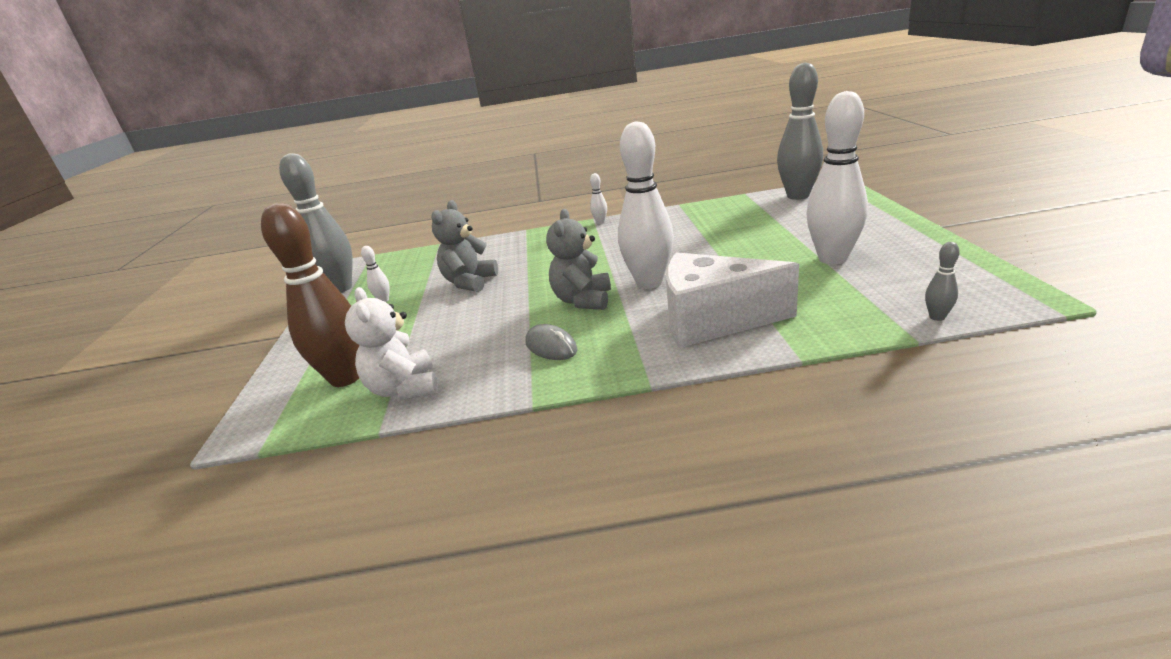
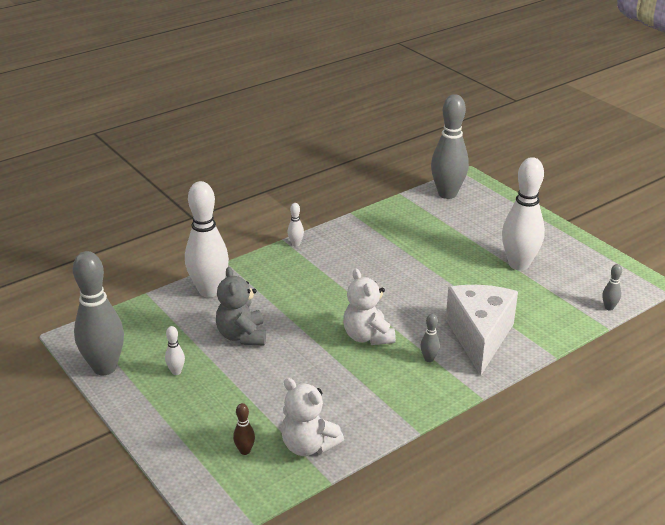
camera: 35 degrees left, 5 degrees up
(346, 378) = (245, 451): brown bowling pin -> brown bowling pin, size x0.41
(551, 346) = (385, 384): grey mouse -> none
(583, 300) = (367, 336): grey teddy bear -> white teddy bear
(627, 332) = (429, 359): none -> grey bowling pin
(649, 282) = (404, 309): white bowling pin -> white bowling pin (209, 291)
(712, 320) = (480, 337): white cheese -> white cheese turned 120 degrees clockwise

